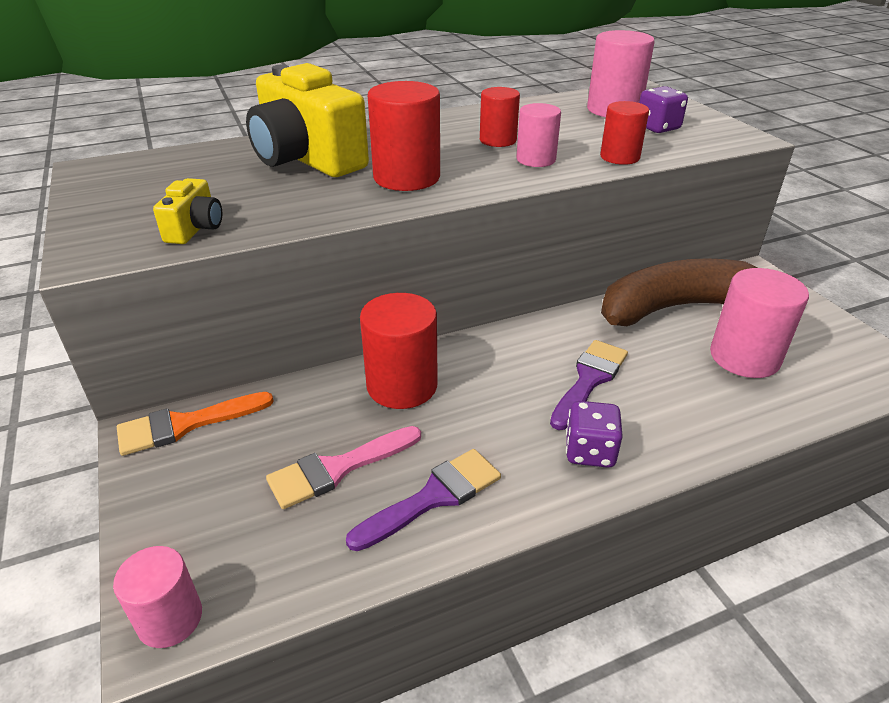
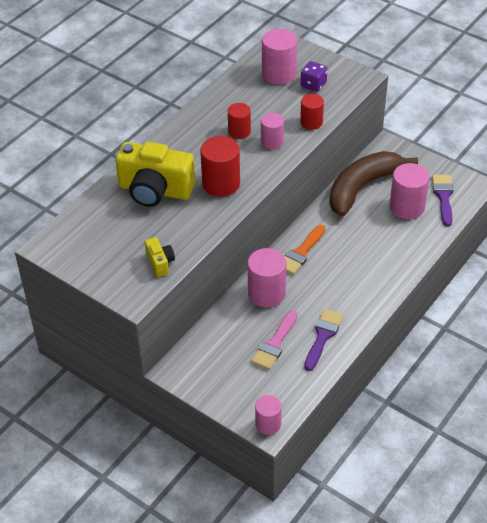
camera: 30 degrees left, 10 degrees up
(186, 424) = (188, 358): orange brush -> orange brush (301, 252)
(402, 386) = (266, 293): red cylinder -> pink cylinder
(589, 380) = (347, 251): purple brush -> purple brush (443, 196)
(589, 451) = (369, 287): purple dice -> none

